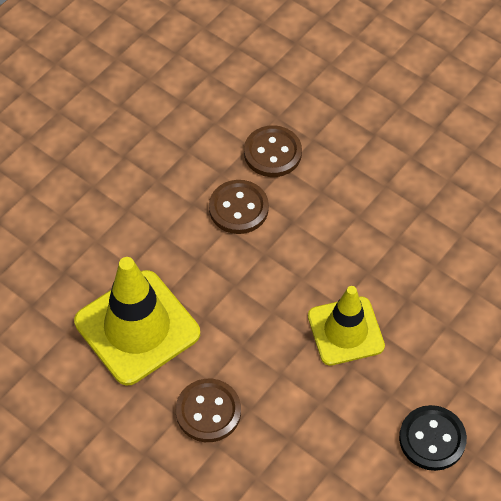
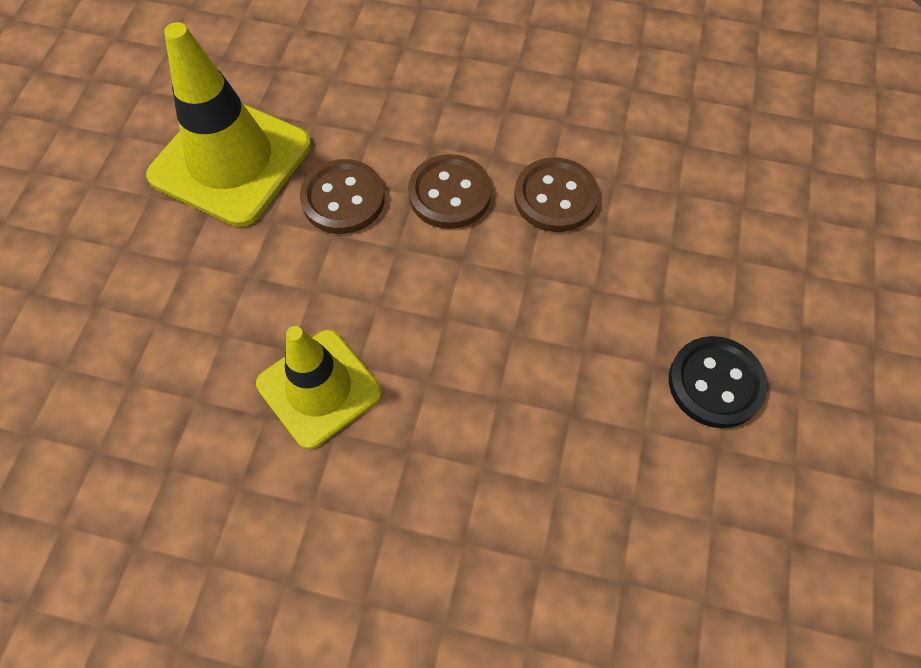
camera: 65 degrees right, 5 degrees up
(208, 411) = (140, 277): brown button -> brown button (343, 199)
(432, 439) = (184, 572): black button -> black button (715, 383)

